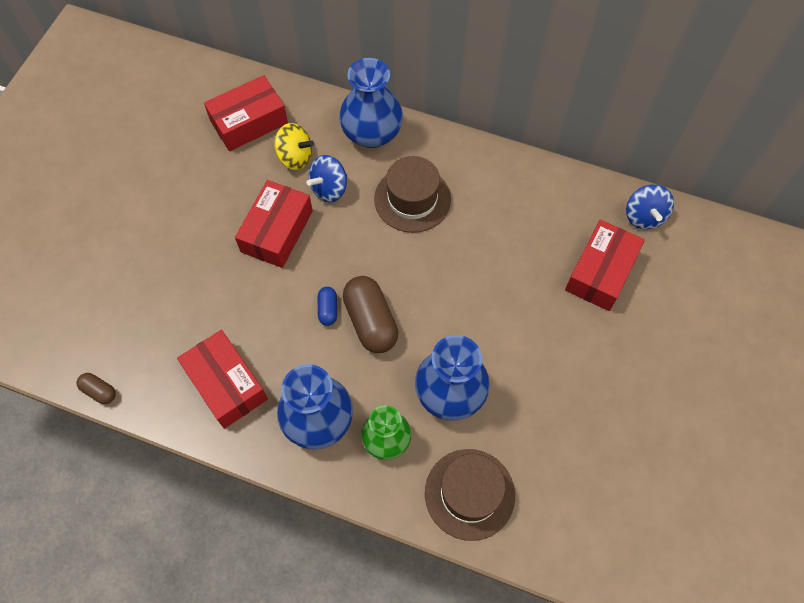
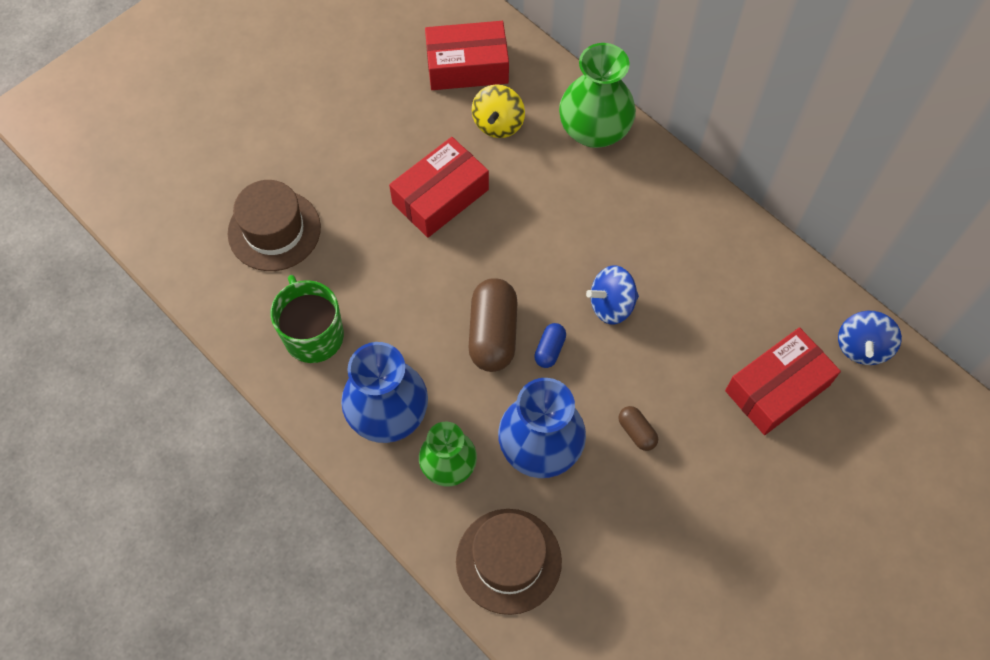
camera: 25 degrees right, 0 degrees up
(99, 391) = (186, 287): brown capsule -> brown capsule (636, 432)
(226, 384) = (313, 334): red box -> green mug
(295, 157) = (498, 124): yellow spinning top -> yellow spinning top turned 60 degrees clockwise
(328, 309) = (454, 302): blue capsule -> blue capsule (549, 349)
(329, 189) = (518, 173): blue spinning top -> blue spinning top (611, 305)
(372, 134) = (594, 130): blue vase -> green vase
(412, 199) = (603, 220): brown hat -> brown hat (274, 230)

